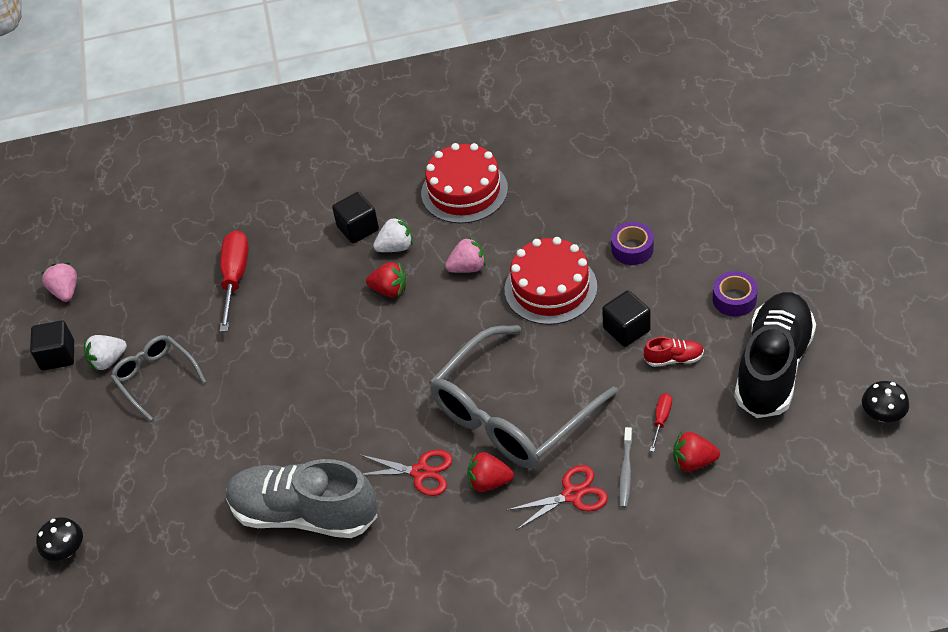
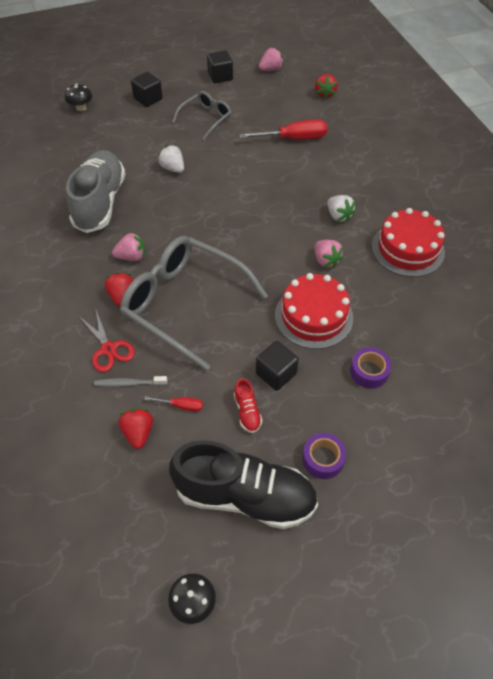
camera: 75 degrees right, 5 degrees up
(108, 360) = (218, 96): white strawberry -> white strawberry (173, 168)
(358, 228) = (352, 192): black cube -> black cube (148, 99)
(389, 290) = (295, 218): red strawberry -> red strawberry (325, 94)
(421, 472) = (131, 257): red scissors -> pink strawberry

